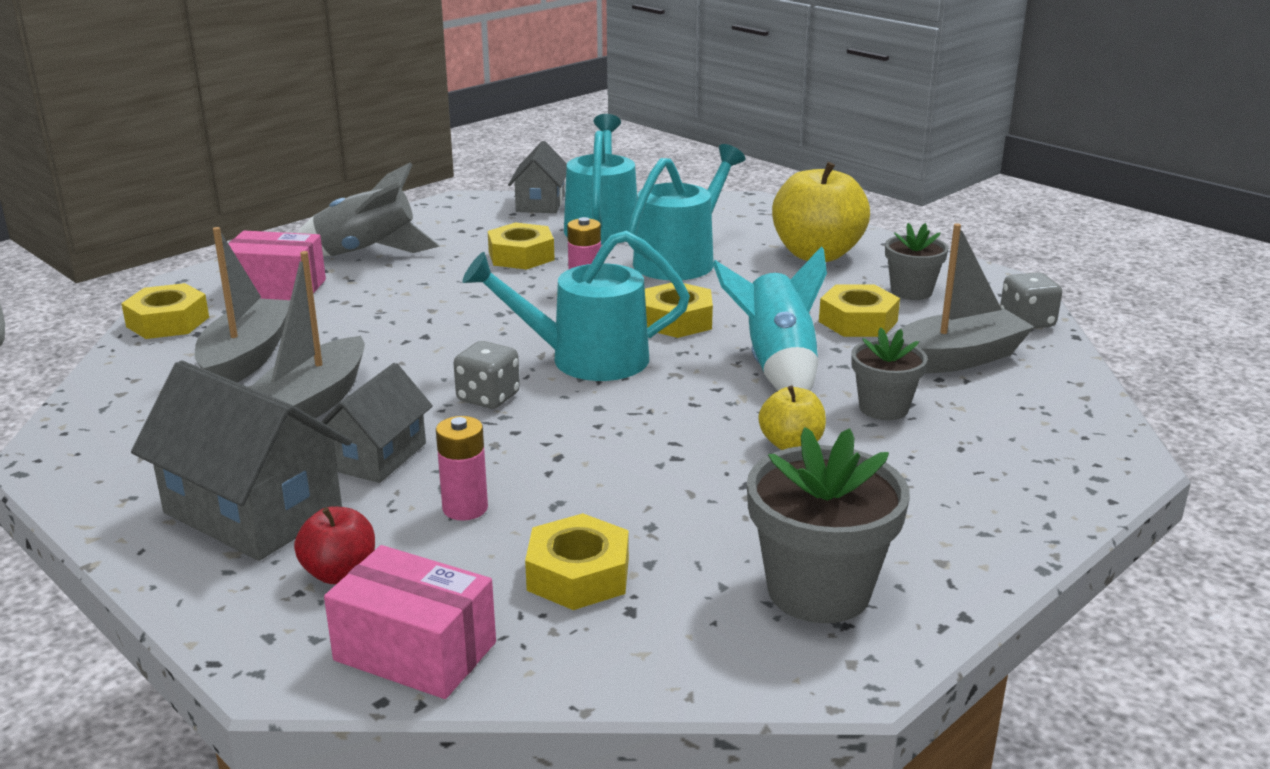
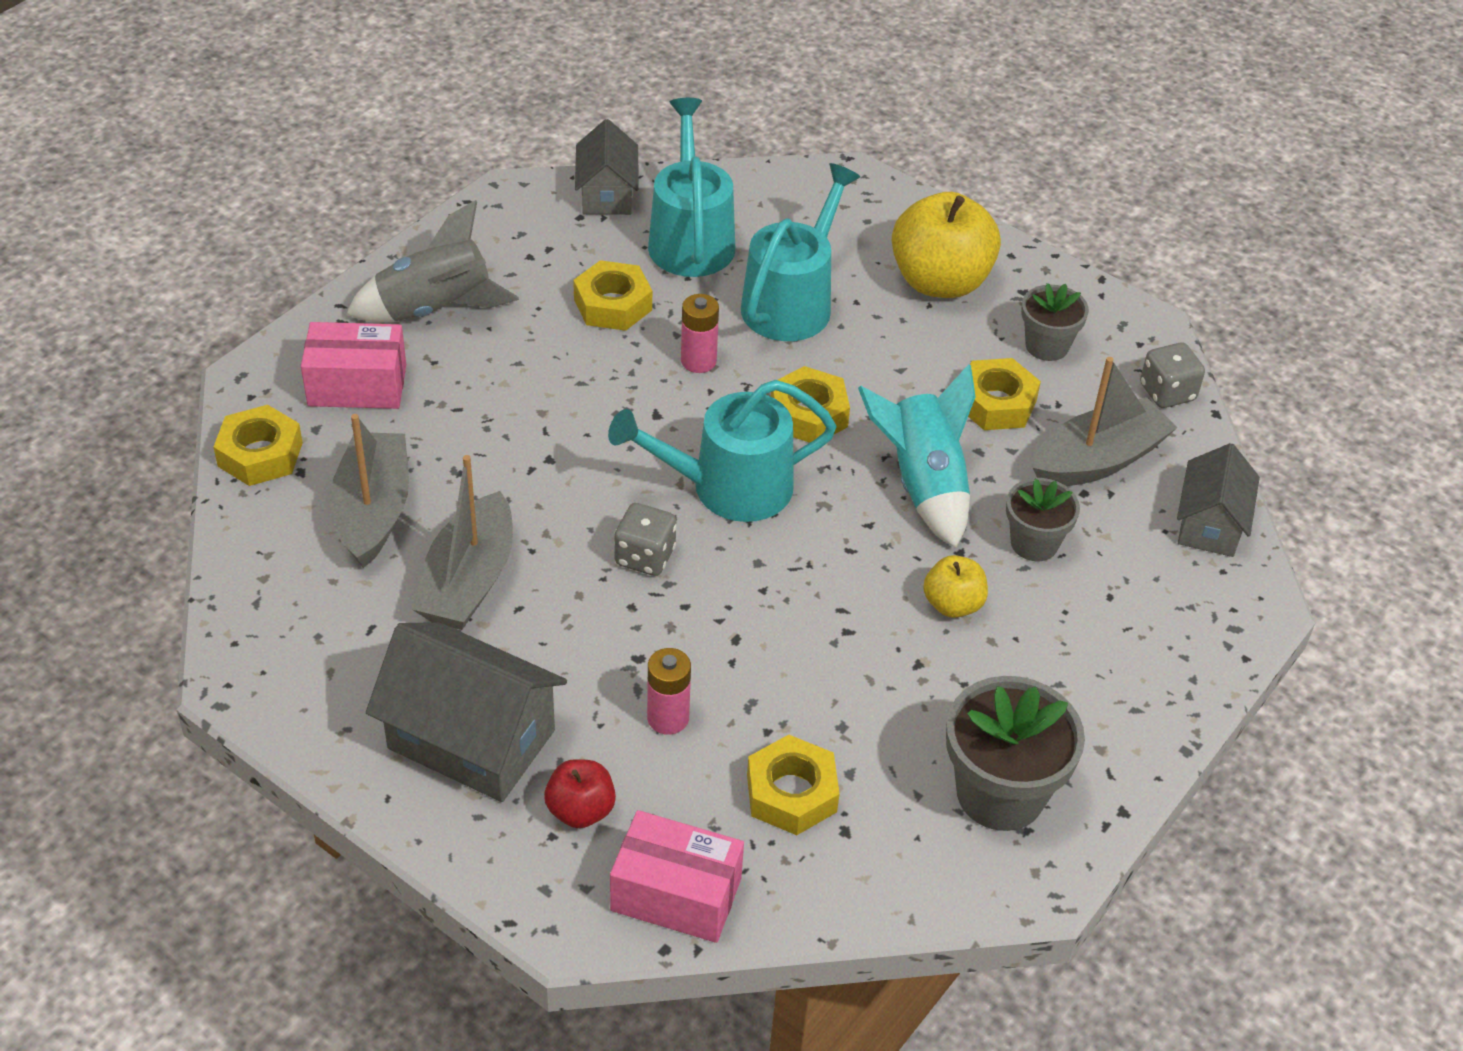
camera: 10 degrees left, 20 degrees up
(377, 456) = (562, 653): grey house -> grey house (1210, 524)

